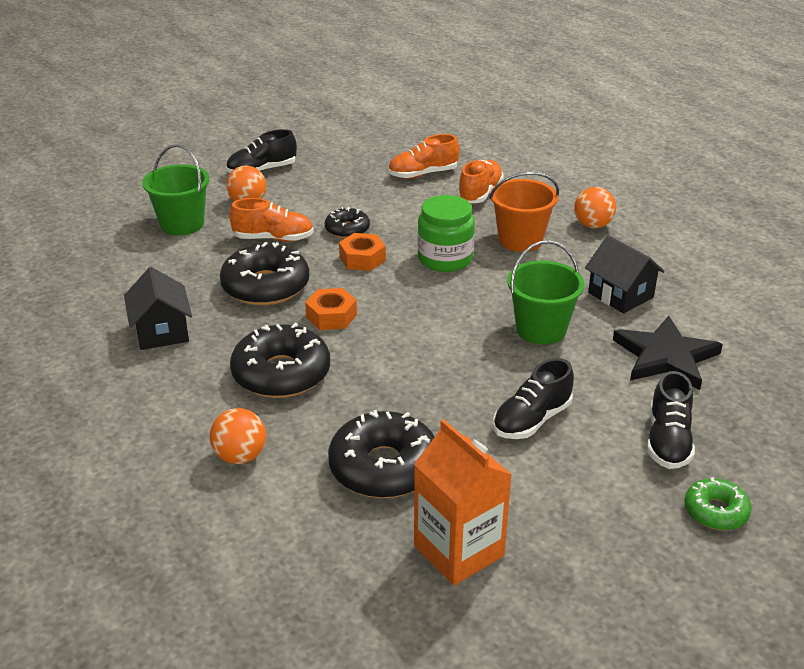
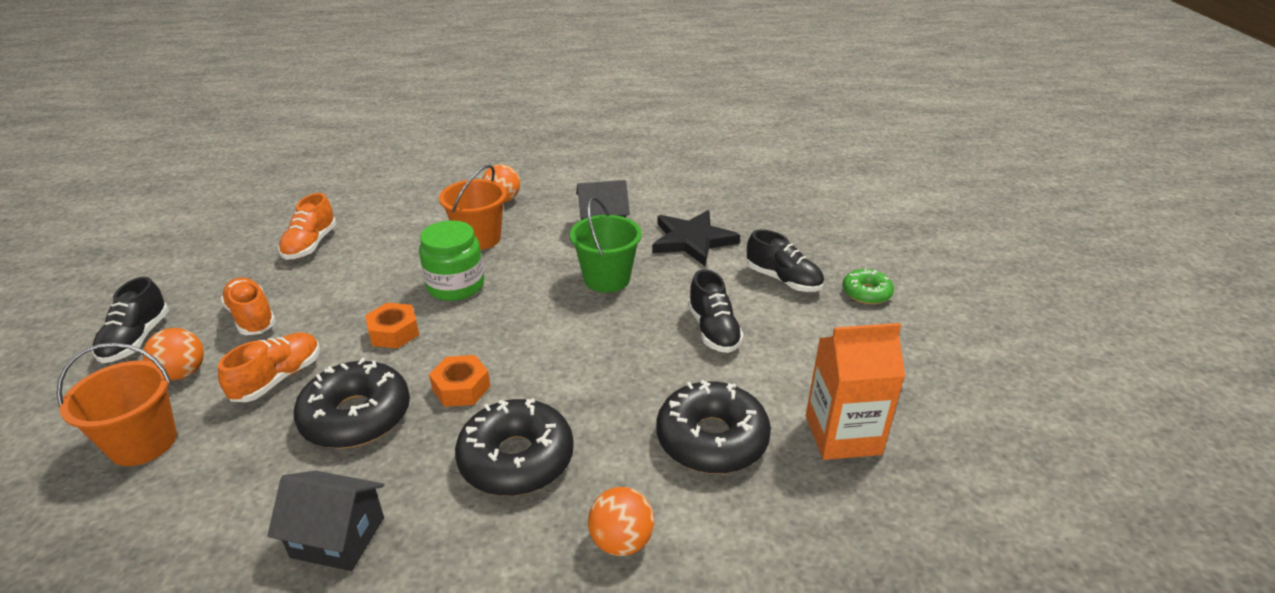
camera: 60 degrees left, 0 degrees up
(182, 224) = (143, 443): green bucket -> orange bucket
(347, 229) = (333, 323): black donut -> none
(480, 193) = (385, 229): orange shoe -> orange shoe (252, 318)

